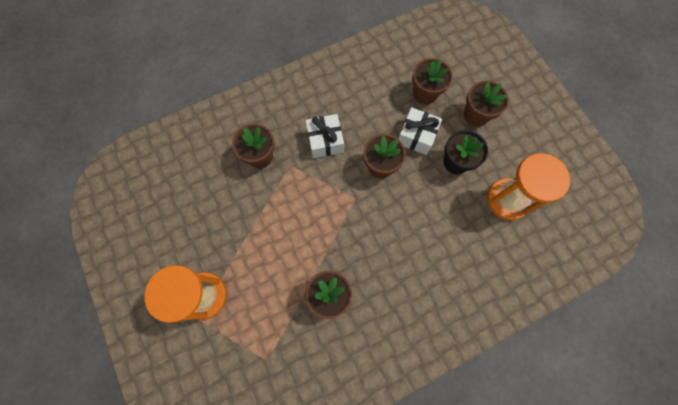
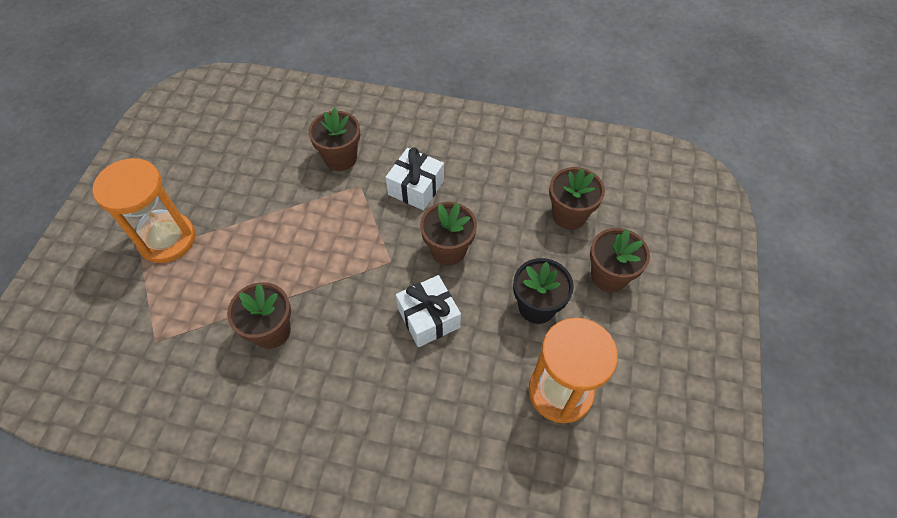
camera: 40 degrees right, 15 degrees down
(416, 136) = (517, 249): white gift -> white gift (429, 318)

